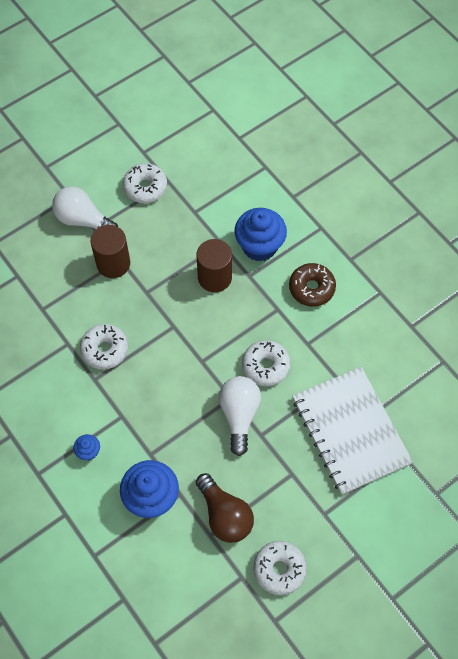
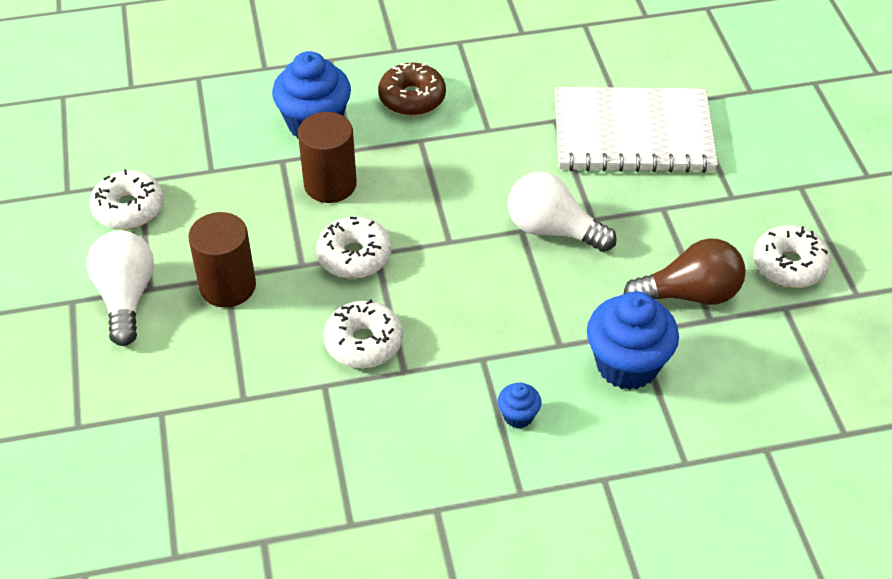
camera: 65 degrees left, 15 degrees down
(83, 220) = (126, 297): white light bulb -> white light bulb turned 120 degrees clockwise
(266, 366) = (496, 179): white donut -> white donut (354, 256)

